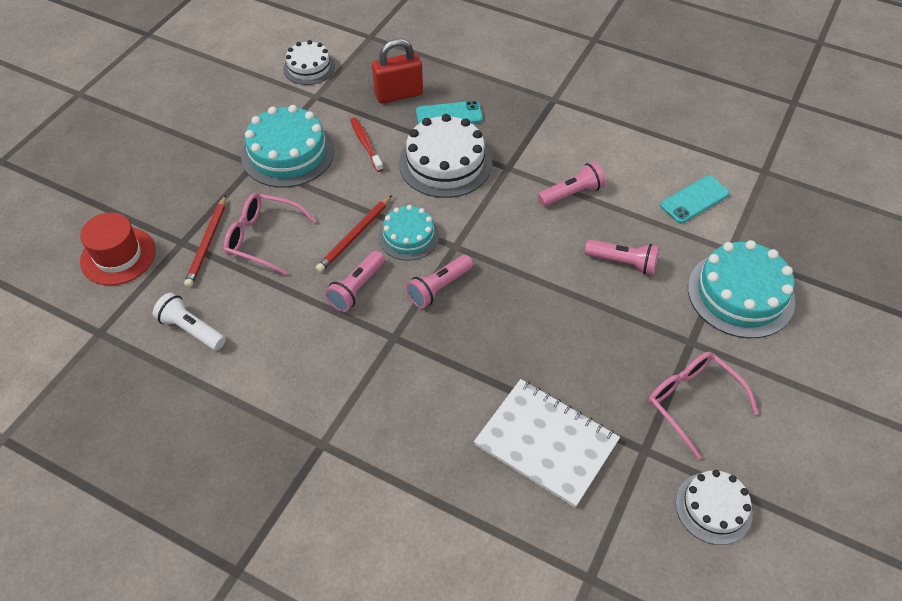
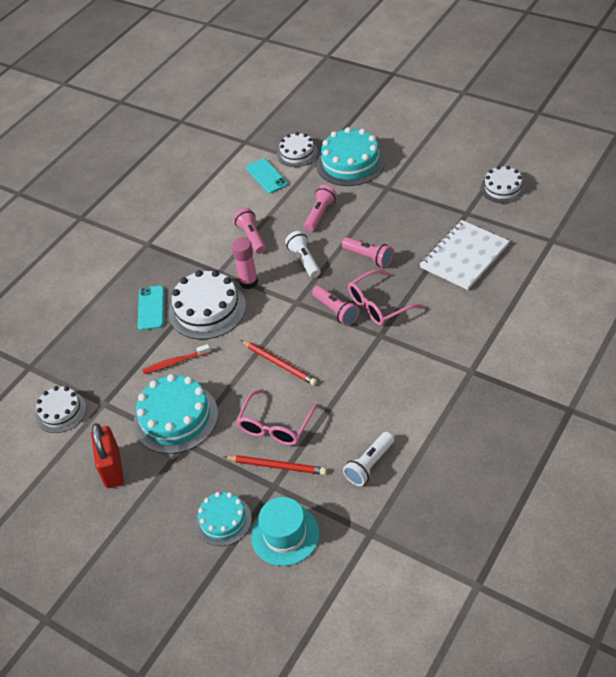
camera: 80 degrees left, 5 degrees down
(118, 256) = (285, 535): red hat -> turquoise hat
(357, 288) = (333, 359): pink flashlight -> pink flashlight (369, 257)
(398, 94) = (116, 342): red padlock -> red padlock (112, 468)
(408, 236) = (283, 330): turquoise cake -> turquoise cake (223, 520)
(490, 197) = (249, 282): none -> pink glue stick
(530, 250) = (304, 260): none -> white flashlight
(692, 401) = (432, 191): pink glasses -> pink glasses (378, 305)
(750, 230) = (297, 153): none -> white cake

